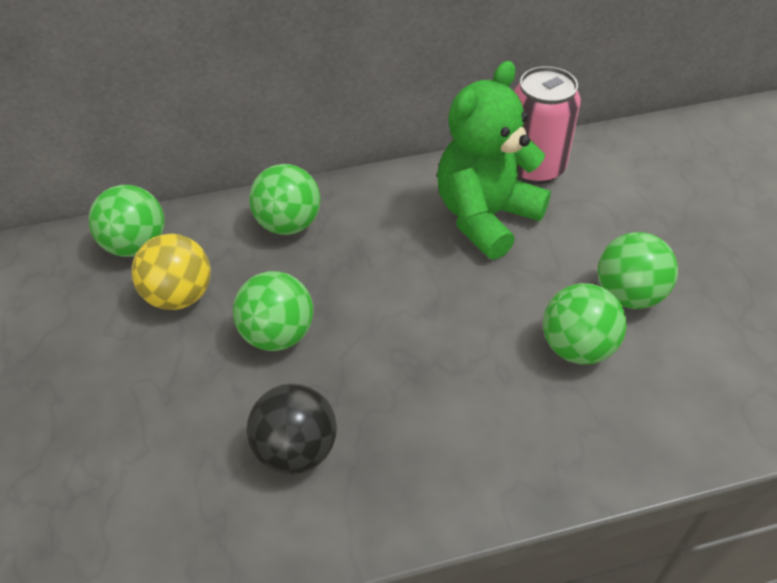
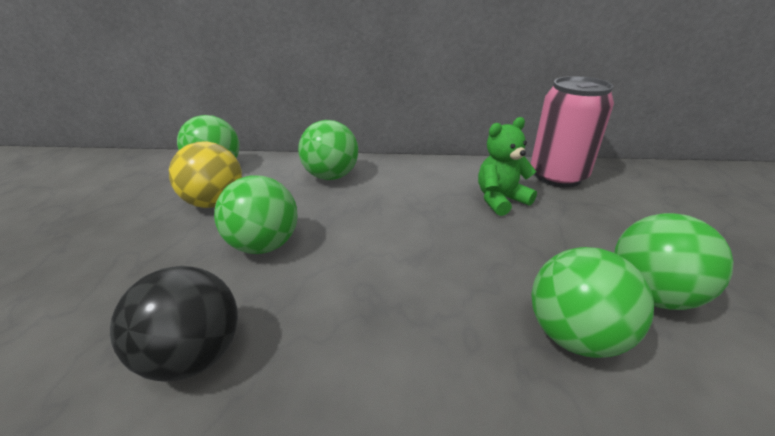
camera: 20 degrees right, 15 degrees down
(485, 217) = (500, 200): green teddy bear -> green teddy bear, size x0.54

